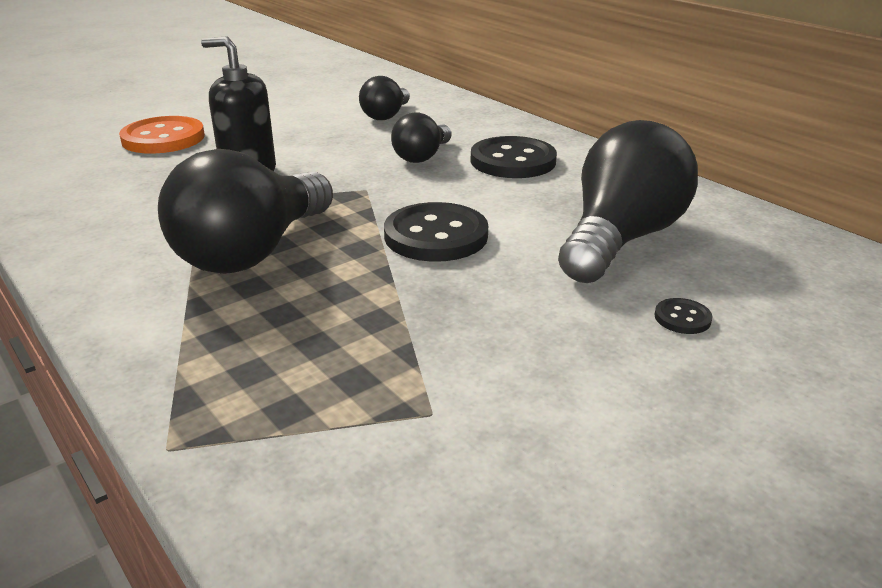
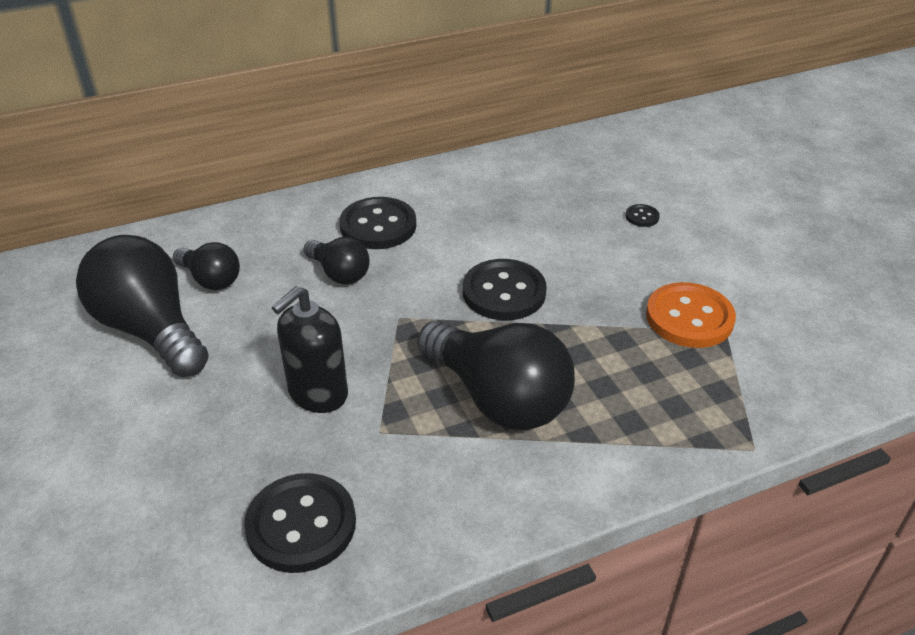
camera: 75 degrees left, 10 degrees up
(93, 190) = (301, 525): none -> black button
(163, 138) = (163, 466): orange button -> orange button (689, 318)
(620, 239) = (538, 211): black light bulb -> black light bulb (151, 330)

